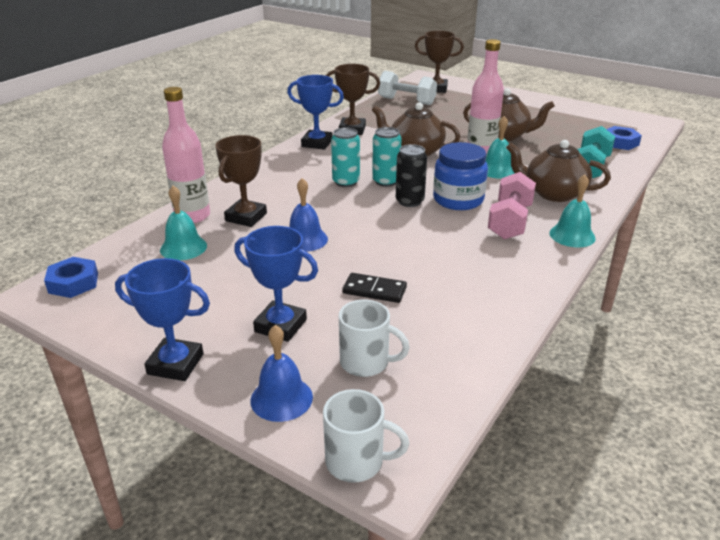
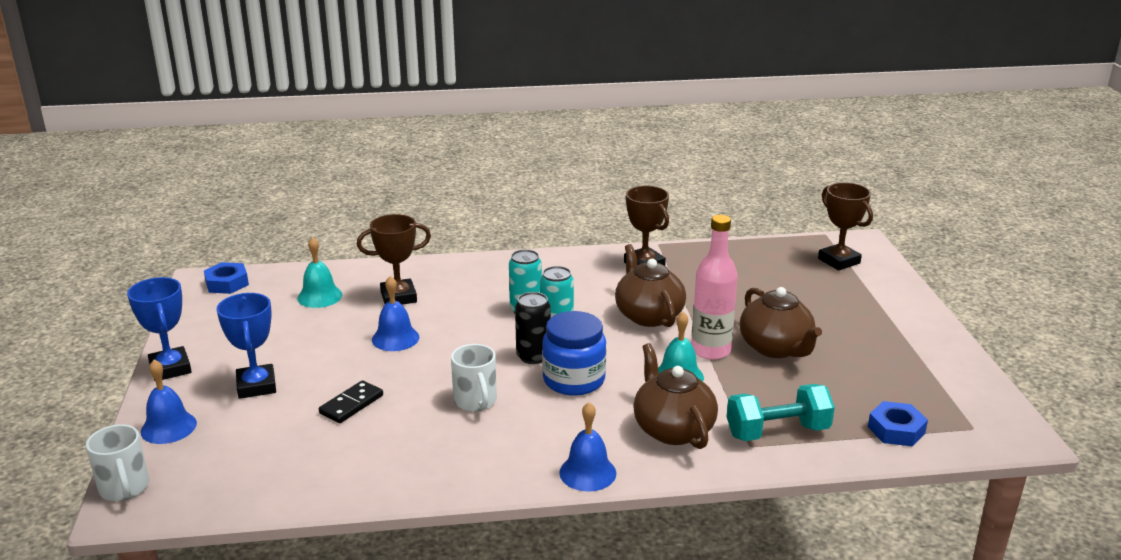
camera: 50 degrees right, 5 degrees down
(192, 216) = (371, 276): pink bottle -> none
(317, 143) = (584, 262): blue trophy -> none
(366, 362) = (244, 443): white mug -> white mug (475, 401)
(374, 290) = (351, 404): black domino -> black domino turned 60 degrees clockwise
(406, 101) = (770, 260): white dumbbell -> none
(509, 222) = (566, 426): pink dumbbell -> none
(572, 235) = (587, 472): turquoise bell -> blue bell

